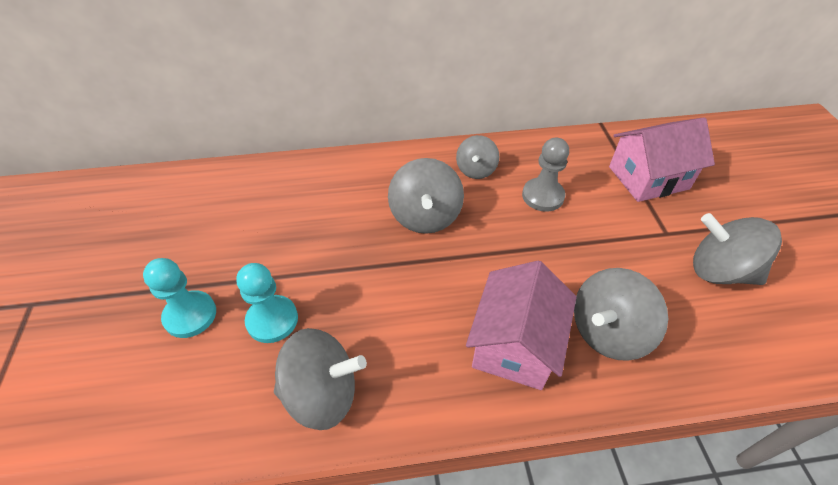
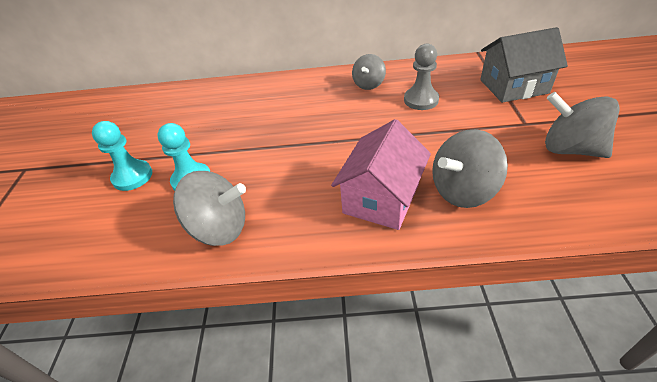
camera: 10 degrees right, 5 degrees down
(425, 217) = (323, 114): grey spinning top -> none
(648, 178) = (513, 86): pink house -> grey house

